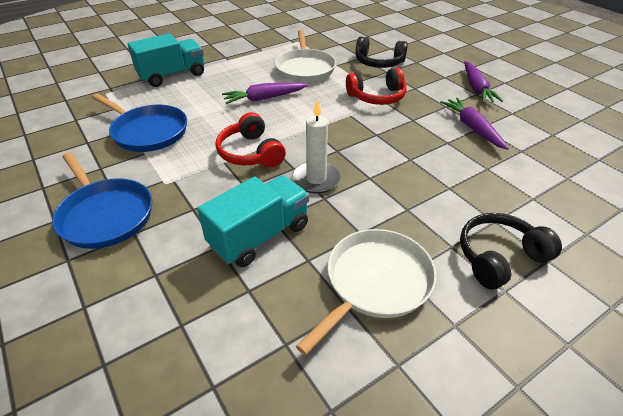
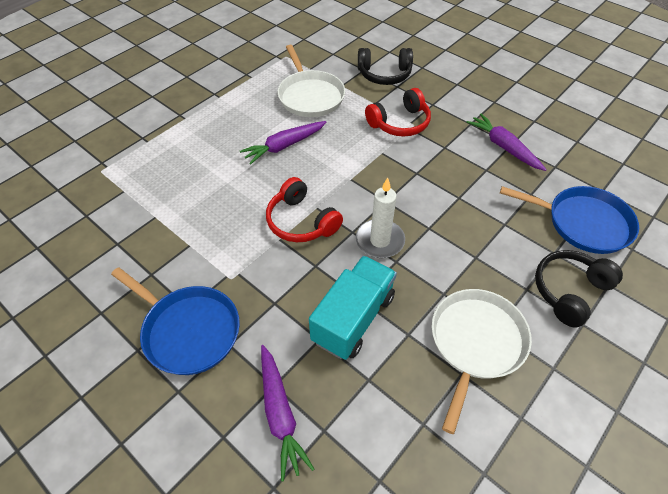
camera: 15 degrees left, 10 degrees up
(147, 131) = (178, 216): blue pan -> blue pan (583, 223)
(172, 75) = (166, 131): turquoise truck -> none
(476, 88) = (492, 94): purple carrot -> purple carrot (280, 414)

